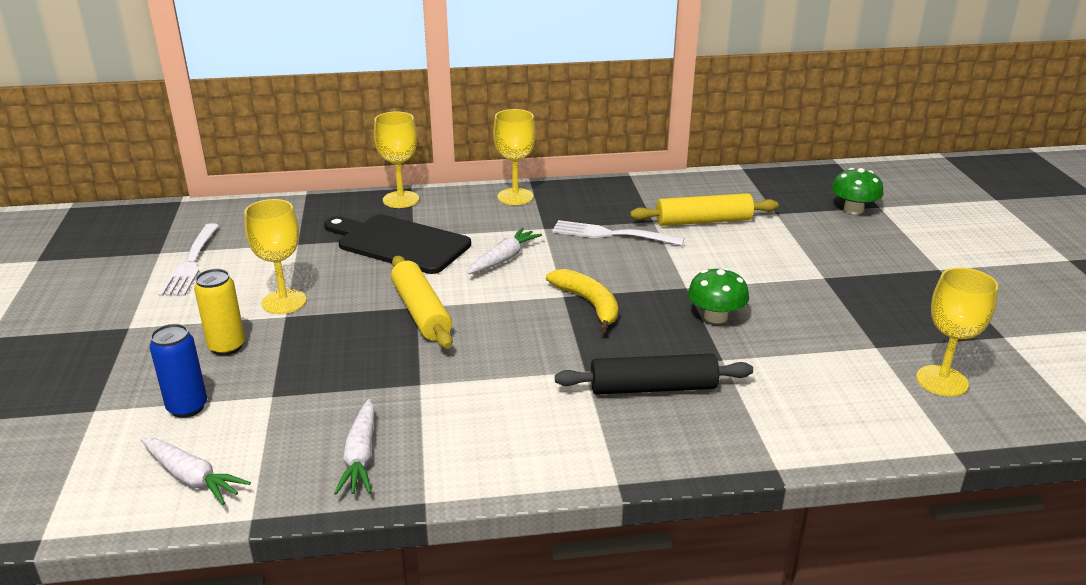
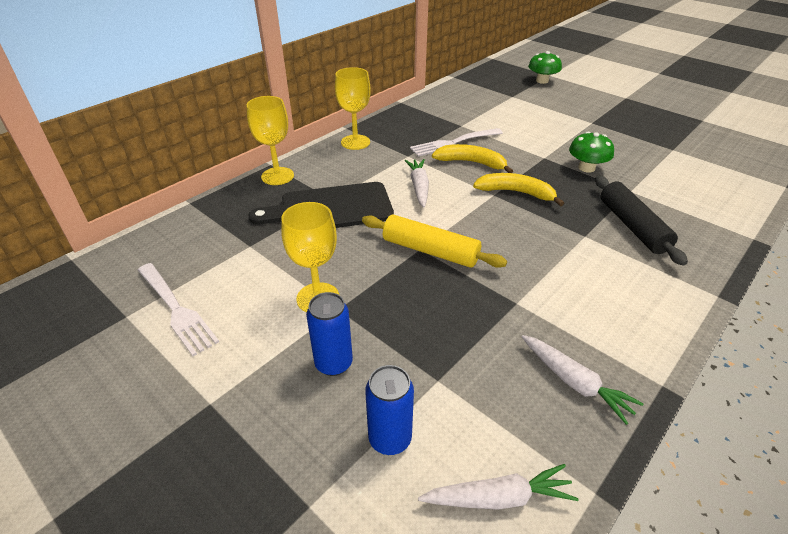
camera: 40 degrees left, 10 degrees up
(227, 347) = (333, 363): yellow can -> blue can
(595, 259) = (471, 163): none -> yellow banana
(653, 388) = (632, 226): black rolling pin -> black rolling pin turned 60 degrees counterclockwise
(703, 221) = (486, 115): yellow rolling pin -> none
(942, 381) = (723, 154): yellow goblet -> none

